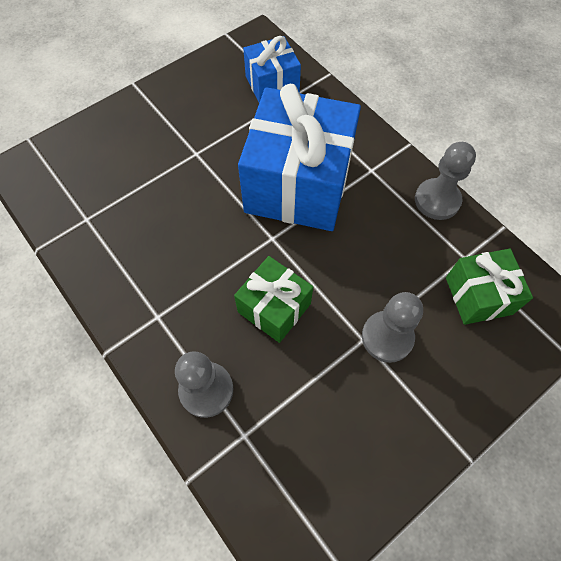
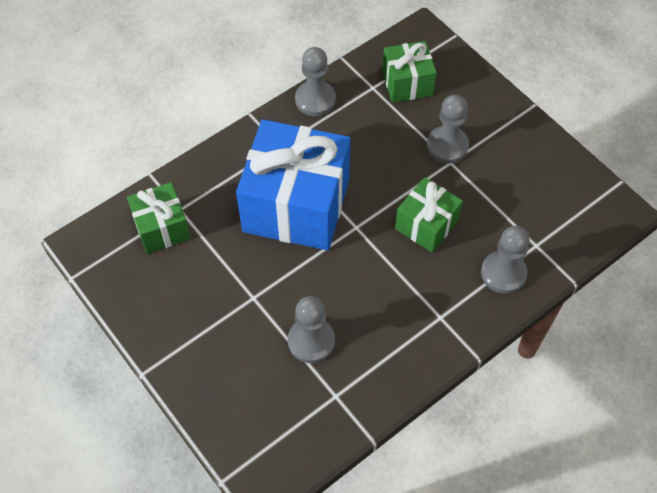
camera: 90 degrees left, 5 degrees down
(145, 199) = (311, 341): none -> grey pawn
(272, 85) = (162, 228): blue gift -> green gift

